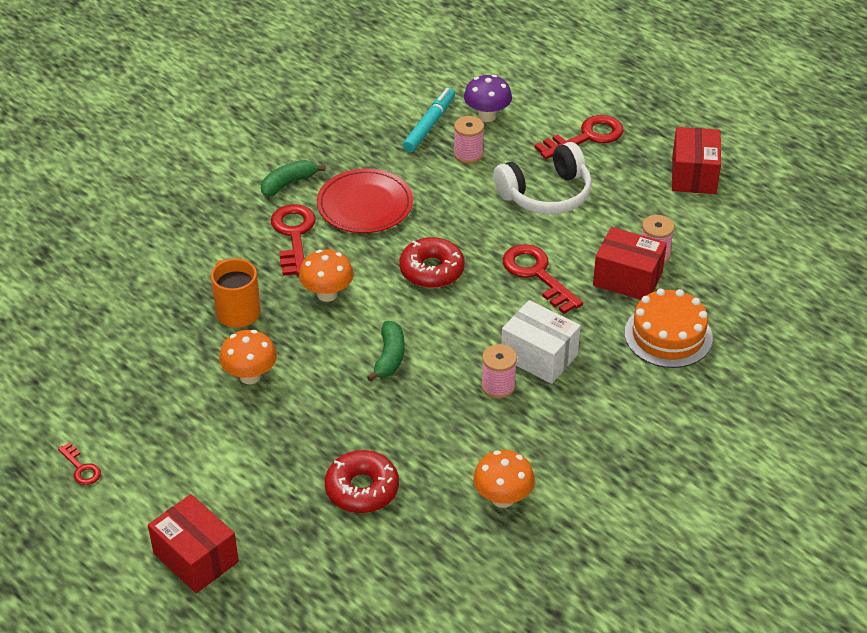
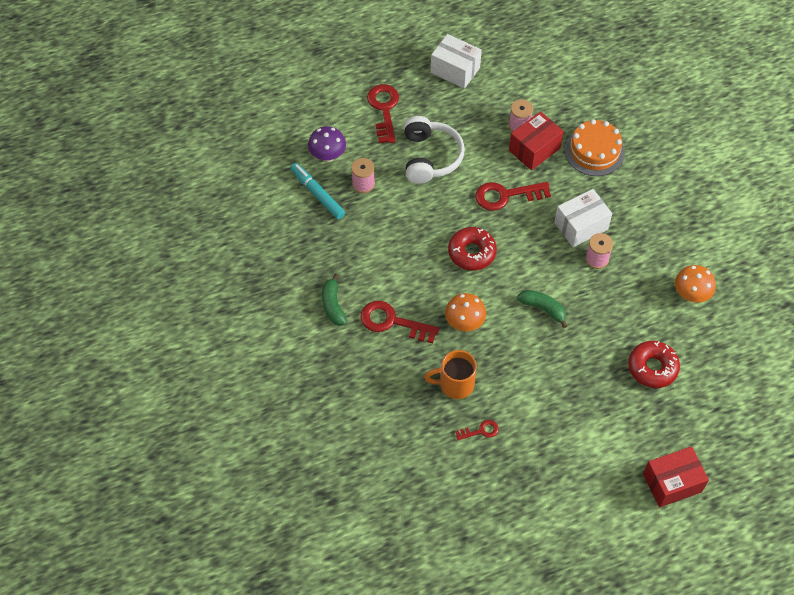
camera: 65 degrees left, 15 degrees up
(81, 468) = (564, 530): red key -> red key (480, 431)
(250, 376) = (522, 397): orange mushroom -> none
(365, 205) = (383, 266): red plate -> none
(694, 175) = (455, 70): red box -> white box

